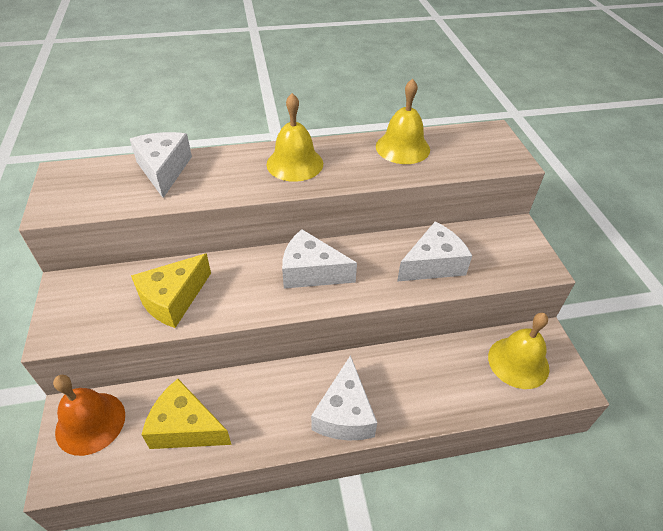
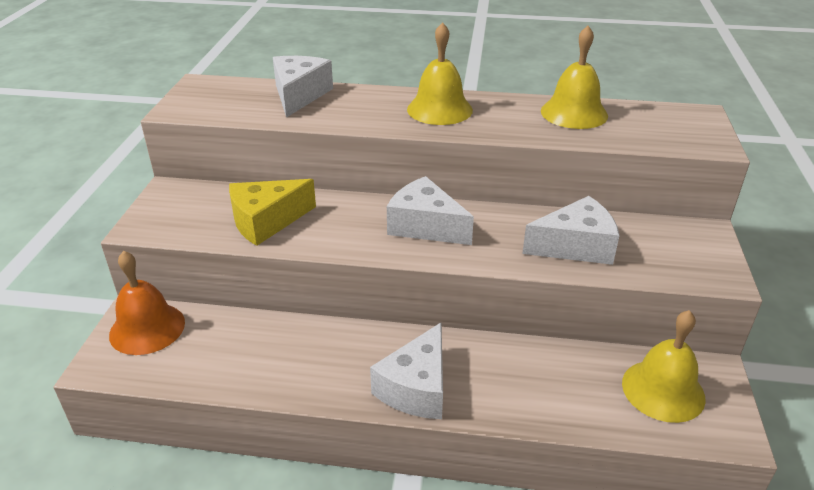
camera: 20 degrees right, 10 degrees down
(186, 427) = (238, 356): yellow cheese -> none

